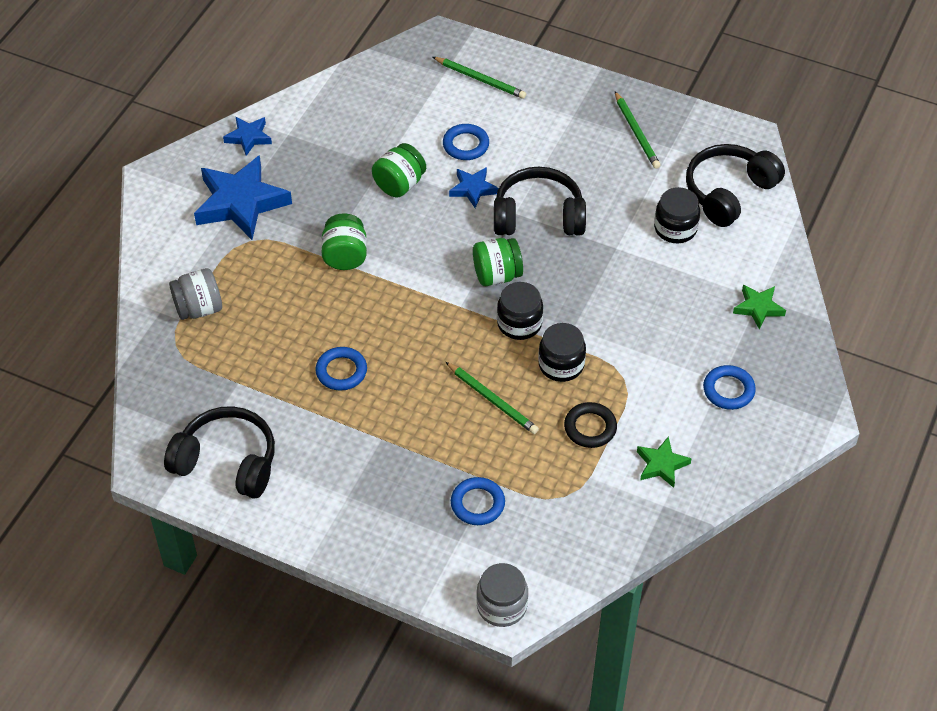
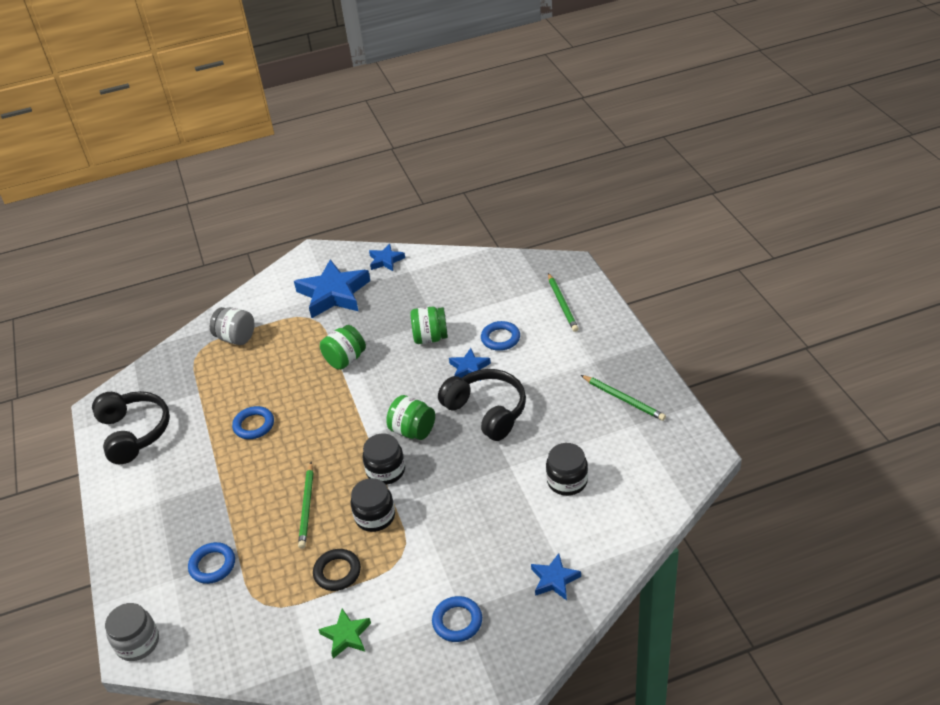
camera: 50 degrees right, 10 degrees down
(636, 132) = (623, 399): green pencil -> green pencil turned 75 degrees counterclockwise
(728, 192) = (638, 482): black headphones -> none
(758, 308) = (554, 580): green star -> blue star

